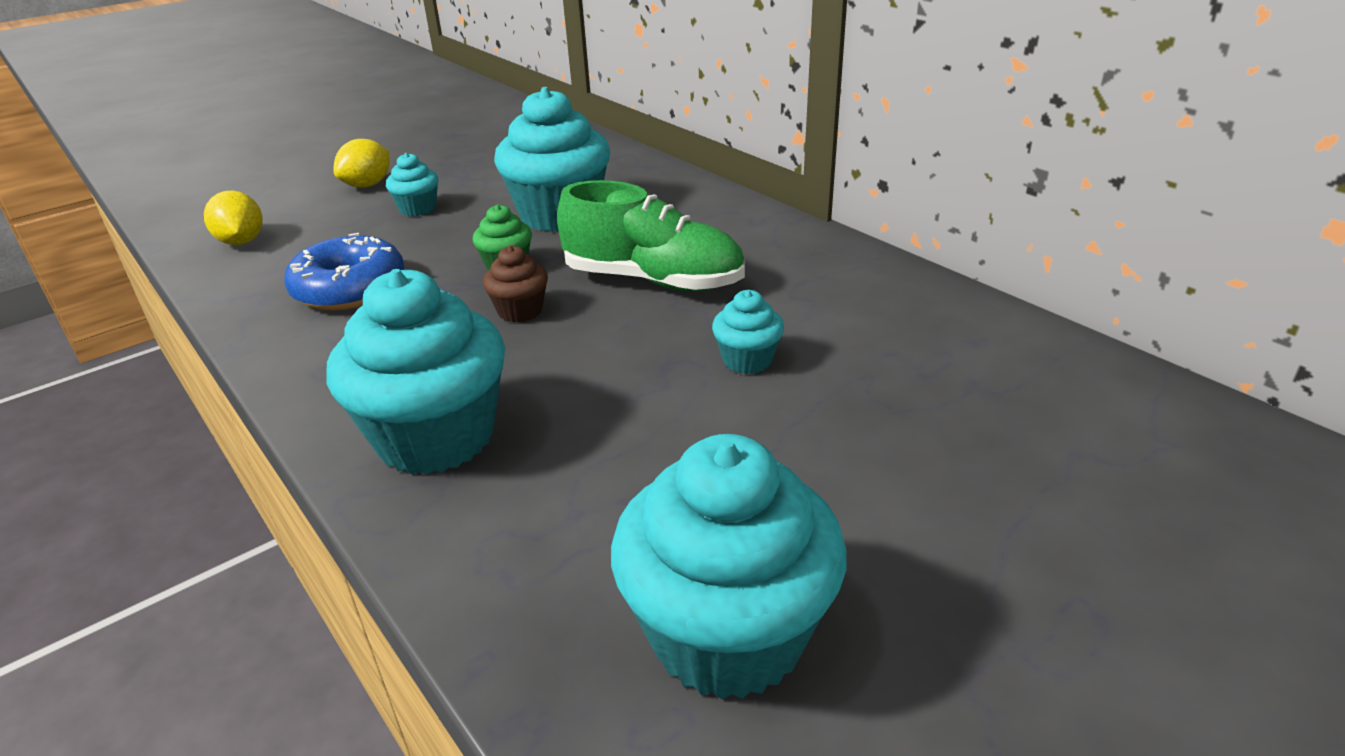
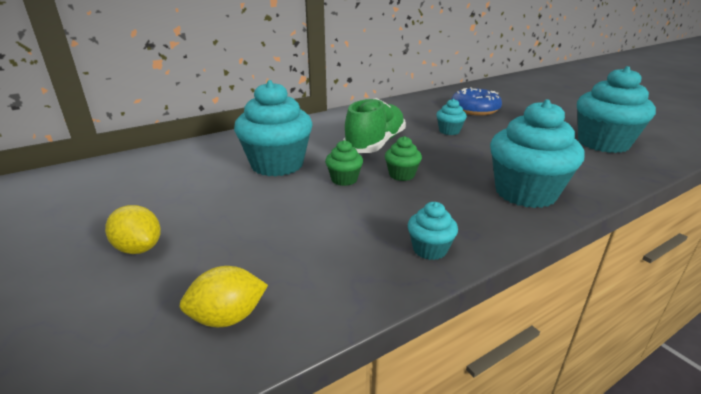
camera: 85 degrees left, 5 degrees down
(350, 289) = (358, 235): blue donut -> blue donut (474, 109)
(418, 208) = (223, 217): turquoise cupcake -> turquoise cupcake (429, 249)
(520, 311) = (401, 175): brown cupcake -> green cupcake

